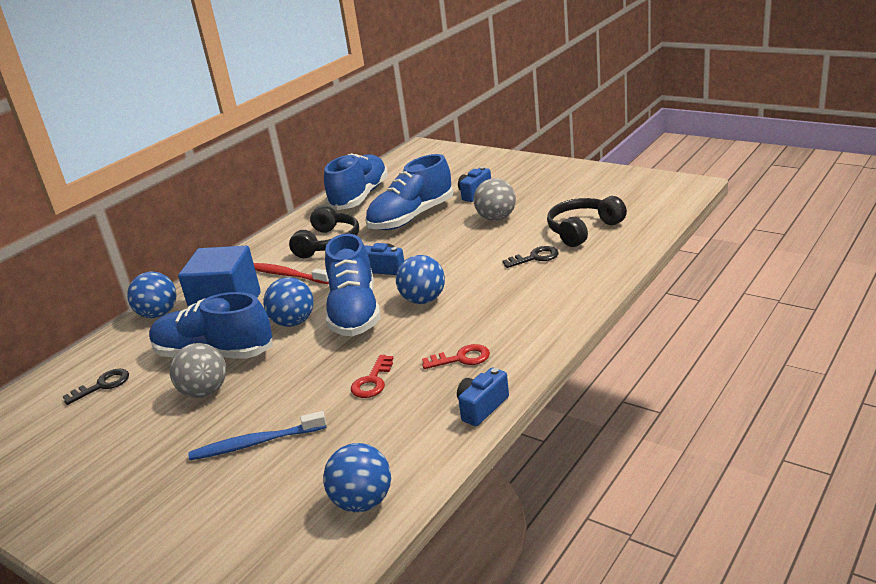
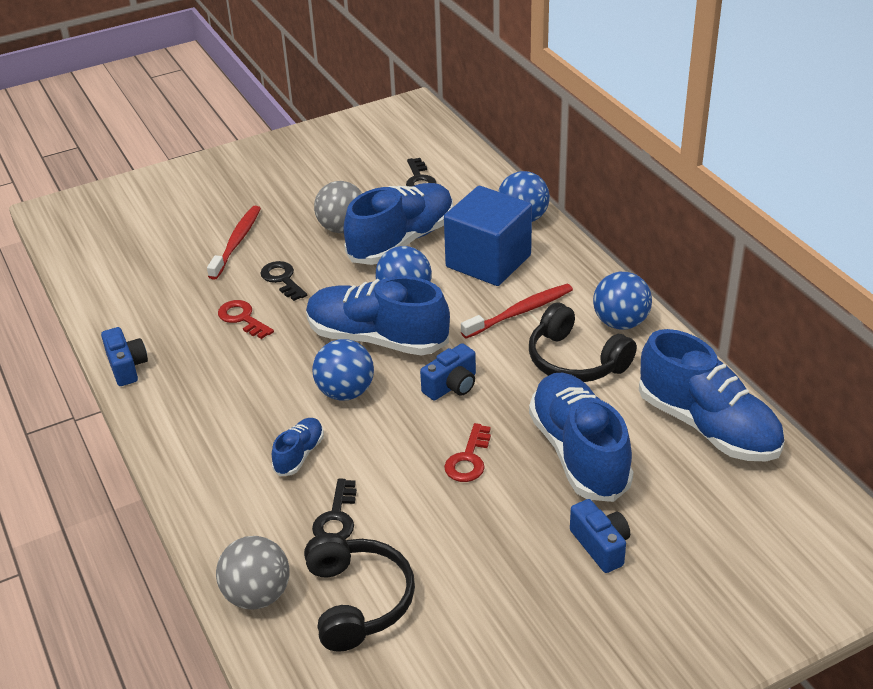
camera: 115 degrees right, 10 degrees up
(255, 443) = (237, 242): blue toothbrush -> red toothbrush
(303, 387) = (282, 279): none -> black key
(362, 502) = (105, 276): blue ball -> blue ball (620, 323)
(461, 358) = (209, 381): red key -> red key (468, 459)
(496, 218) = (488, 532): grey ball -> grey ball (257, 595)
(498, 290) = (299, 454): none -> blue shoe

